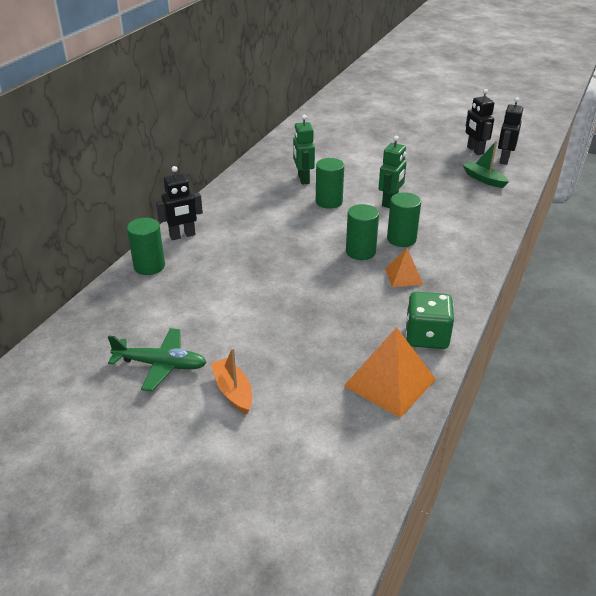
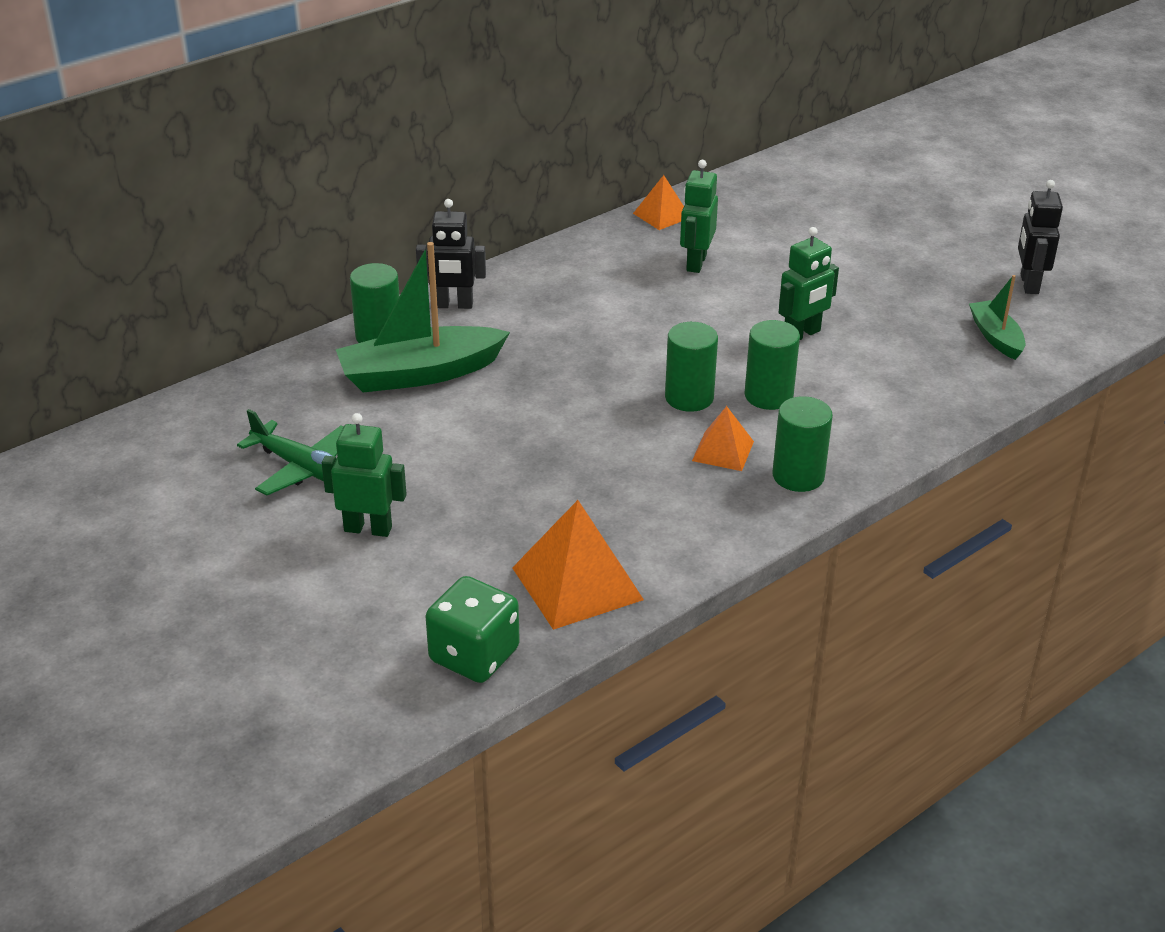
camera: 25 degrees right, 0 degrees up
(192, 282) = (420, 374): none -> green boat
(233, 391) = (368, 529): orange boat -> green robot
(264, 159) = (662, 215): none -> orange pyramid
(329, 202) = (705, 309): green cylinder -> green cylinder (798, 476)
(426, 337) = (680, 542): green dice -> green dice (474, 655)
(504, 159) = (1066, 312): black robot -> none

